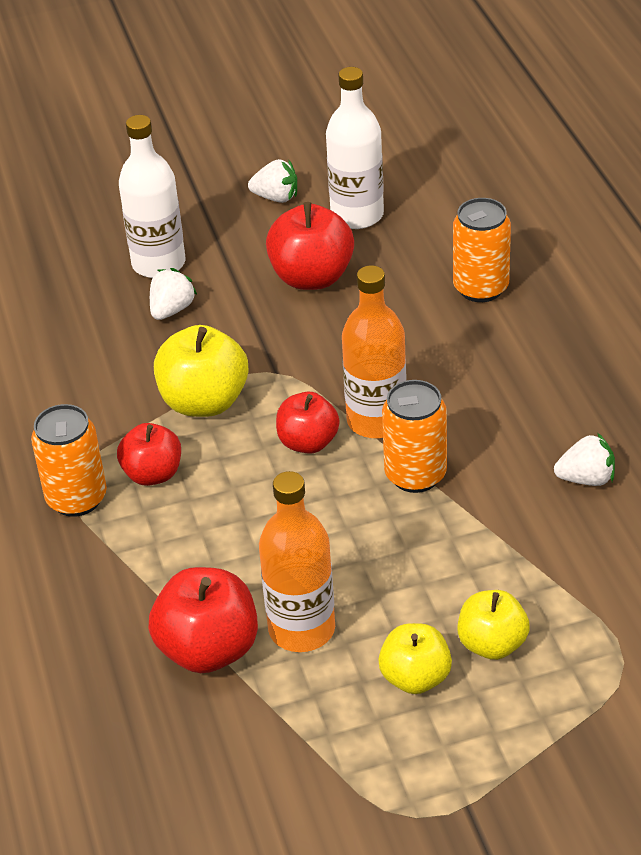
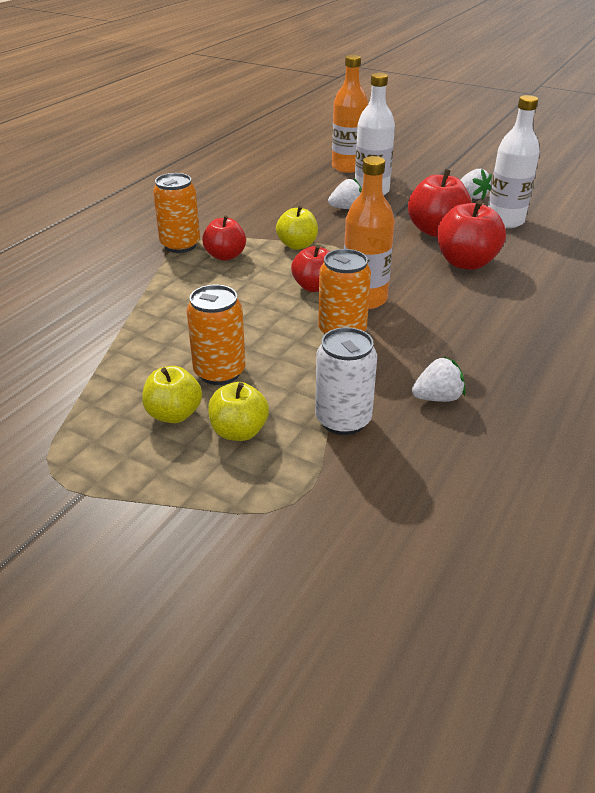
camera: 45 degrees right, 5 degrees down
(204, 402) = (297, 245): yellow apple -> yellow apple, size x0.66
(208, 649) = (116, 331): red apple -> red apple (466, 262)
(301, 629) = (167, 353): orange bottle -> orange bottle (348, 167)
(480, 288) = (525, 281): orange can -> orange can (219, 372)
(551, 562) = (343, 420): none -> white can
(586, 479) = (437, 398): white strawberry -> white strawberry turned 60 degrees counterclockwise

